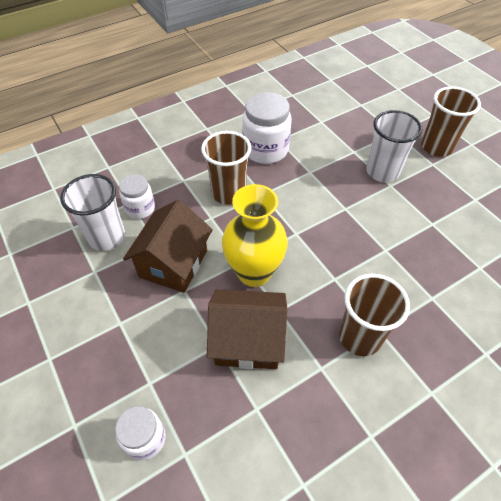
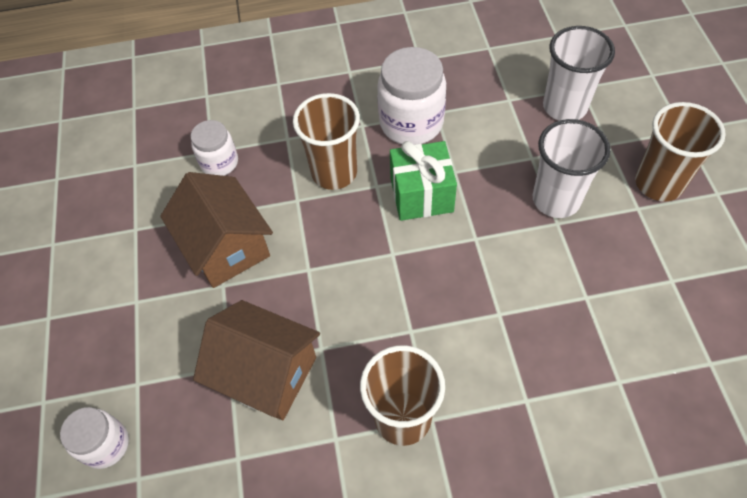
camera: 25 degrees right, 5 degrees up
(107, 237) = (166, 190): white cup -> white cup (564, 107)
(173, 263) = (226, 247): brown house -> brown house turned 75 degrees counterclockwise
(254, 272) = (315, 289): yellow vase -> none
(296, 191) = (421, 195): none -> green gift

